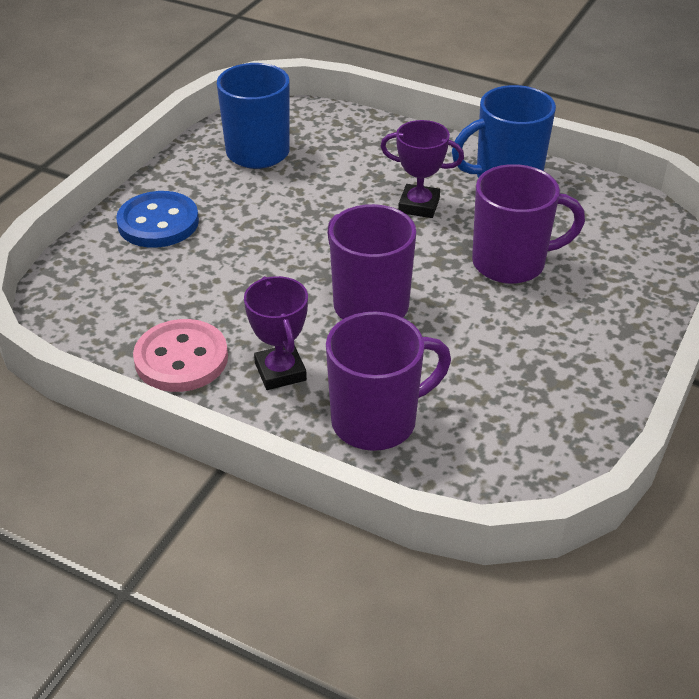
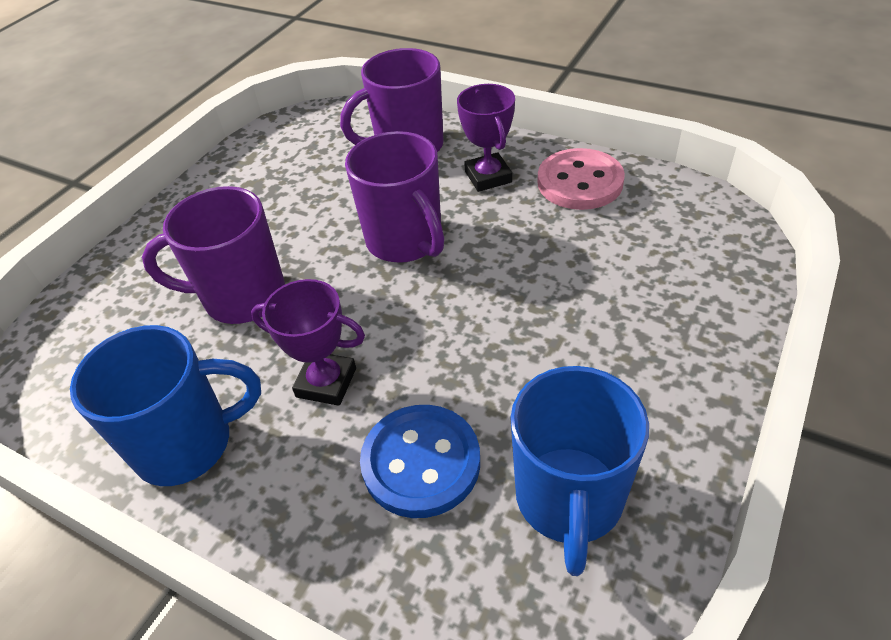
camera: 175 degrees left, 5 degrees up
(158, 222) = (672, 339): blue button -> blue button (421, 462)

